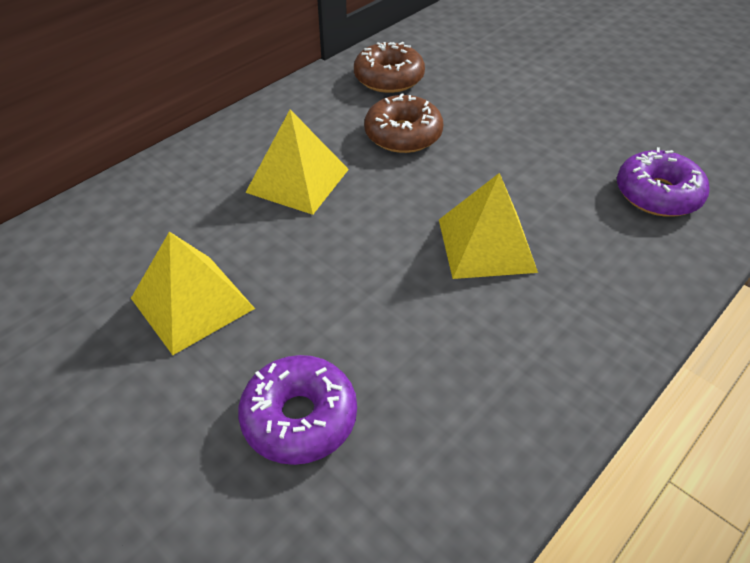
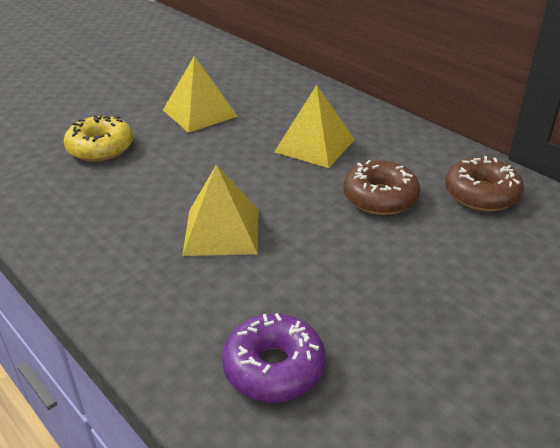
camera: 95 degrees right, 10 degrees down
(299, 418) = (100, 148): purple donut -> yellow donut

